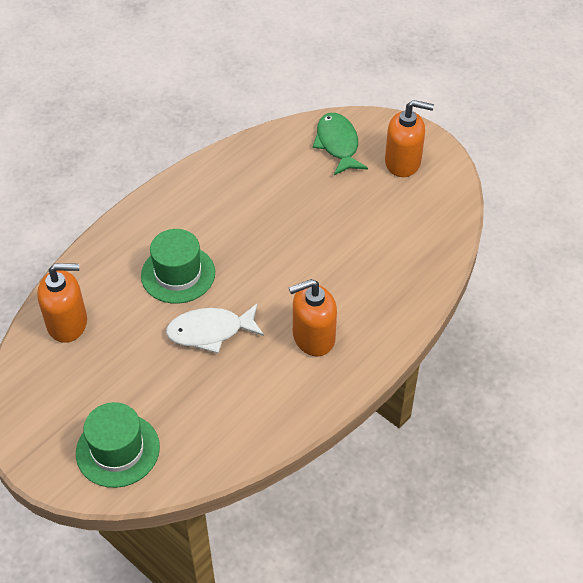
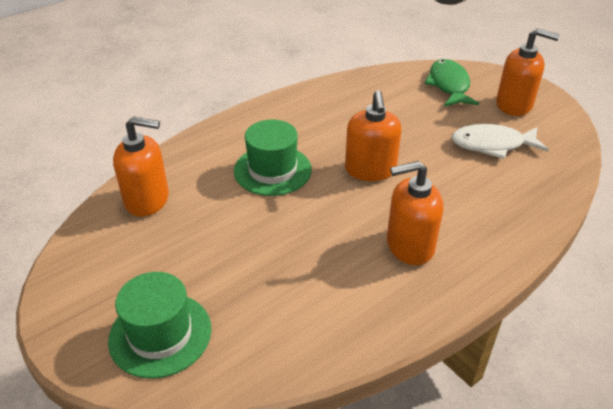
camera: 10 degrees right, 10 degrees down
(210, 331) = (295, 226): white fish -> white fish (492, 145)
(270, 261) = (370, 170): none -> orange soap dispenser

